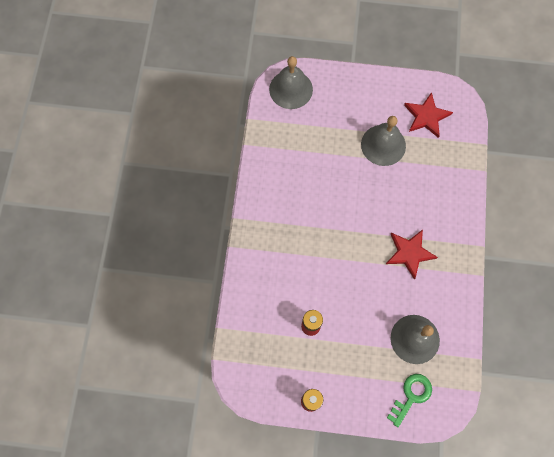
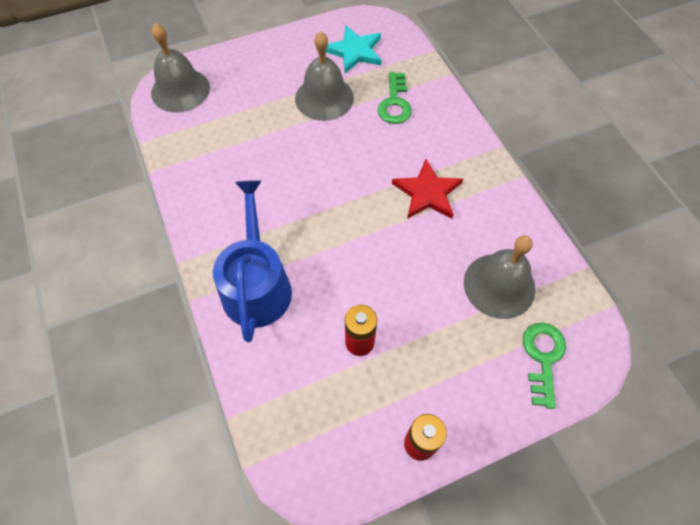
camera: 30 degrees left, 10 degrees down
(270, 257) = (257, 284): none -> blue watering can
(426, 116) = (354, 51): red star -> turquoise star
(429, 174) = (395, 103): none -> green key

